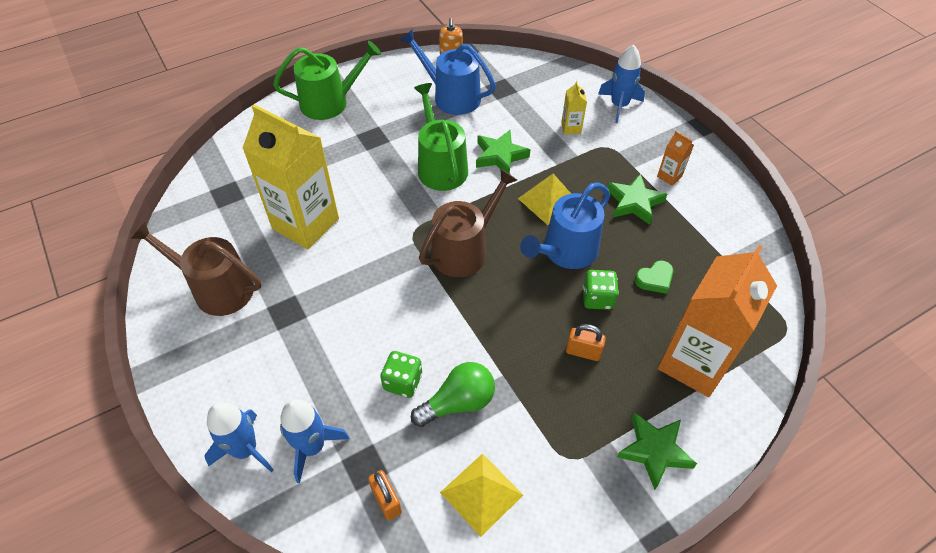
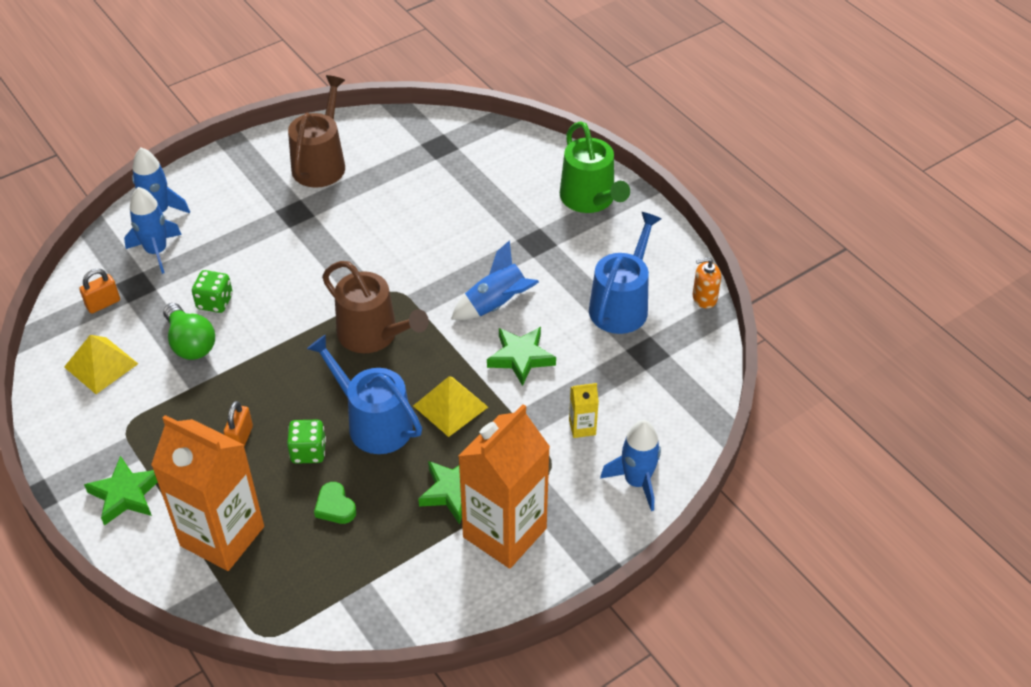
camera: 85 degrees right, 5 degrees down
(306, 224) = (403, 208): yellow carton -> none
(440, 166) = (496, 305): green watering can -> blue rocket
(669, 176) = (504, 533): orange carton -> orange carton, size x2.45

